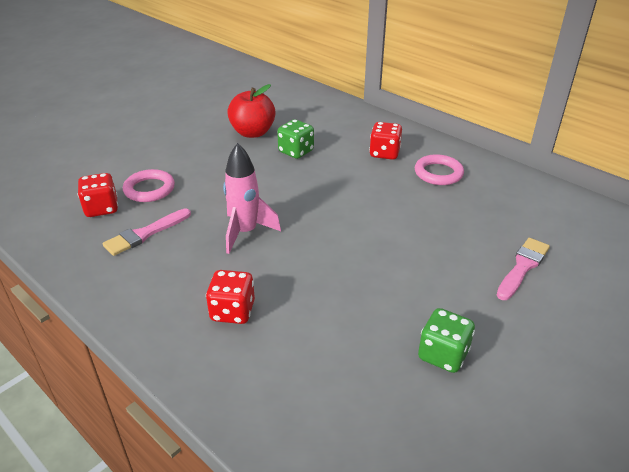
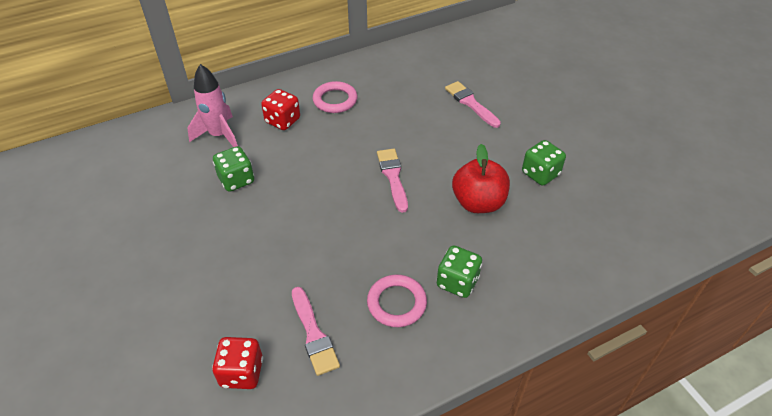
camera: 70 degrees left, 10 degrees up
(149, 189) = (229, 320): pink ring -> pink ring (396, 303)
(233, 311) = (457, 282): red dice -> green dice
(245, 232) = (353, 250): pink rocket -> pink rocket (219, 135)
(252, 132) = (171, 205): red apple -> red apple (478, 203)
(356, 234) = (393, 177): none -> pink brush

